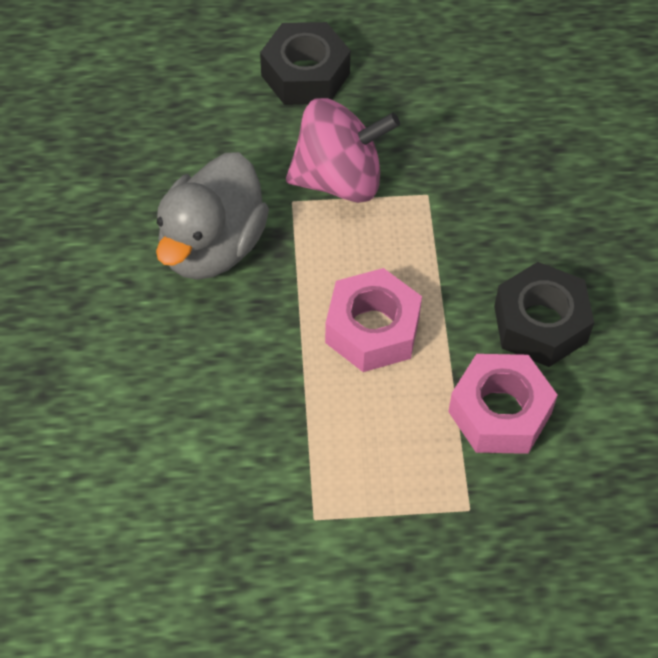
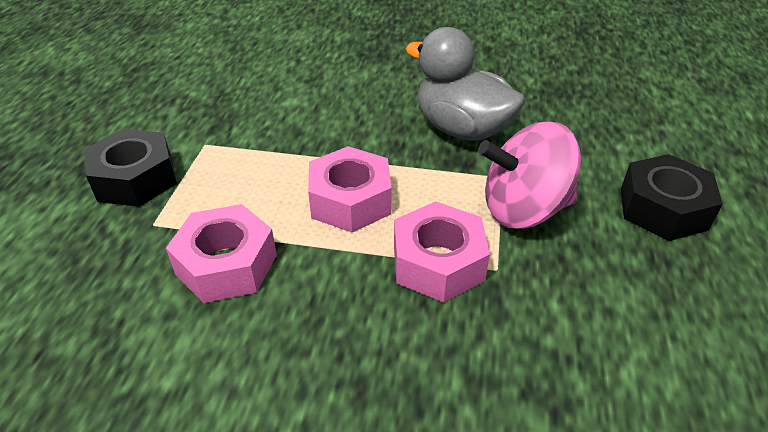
camera: 105 degrees right, 15 degrees down
(339, 179) = (524, 209): pink spinning top -> pink spinning top turned 75 degrees clockwise
(435, 239) = (438, 262): none -> pink nut
(540, 324) = (306, 322): black nut -> black nut (136, 179)

